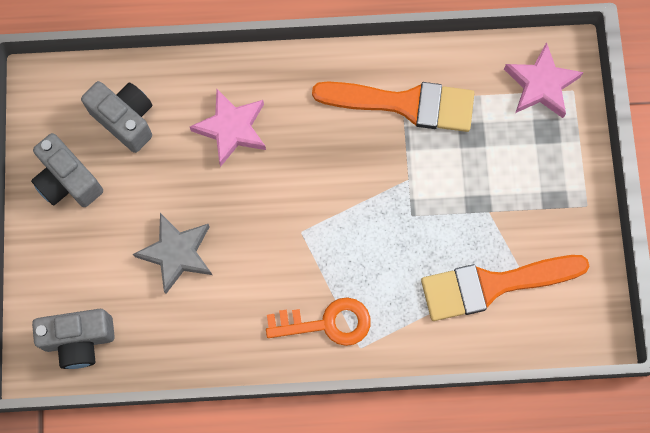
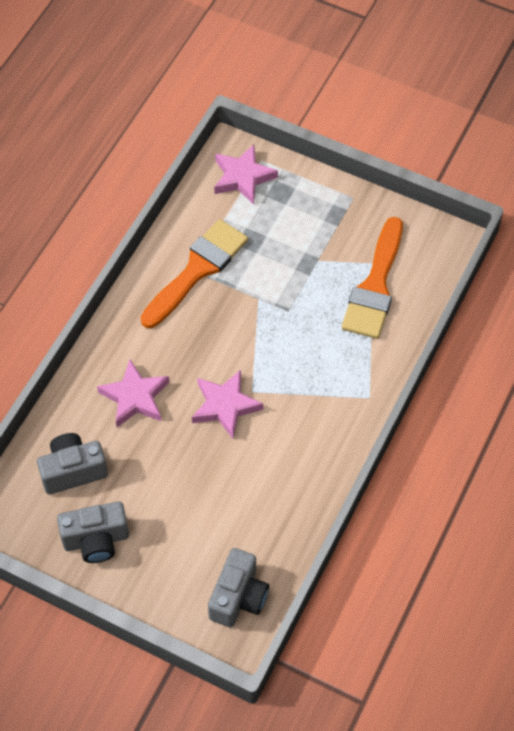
camera: 60 degrees left, 15 degrees down
(177, 253) = (212, 488): grey star -> none
(270, 216) = (225, 406): none -> pink star
(327, 323) = (336, 410): orange key -> none

